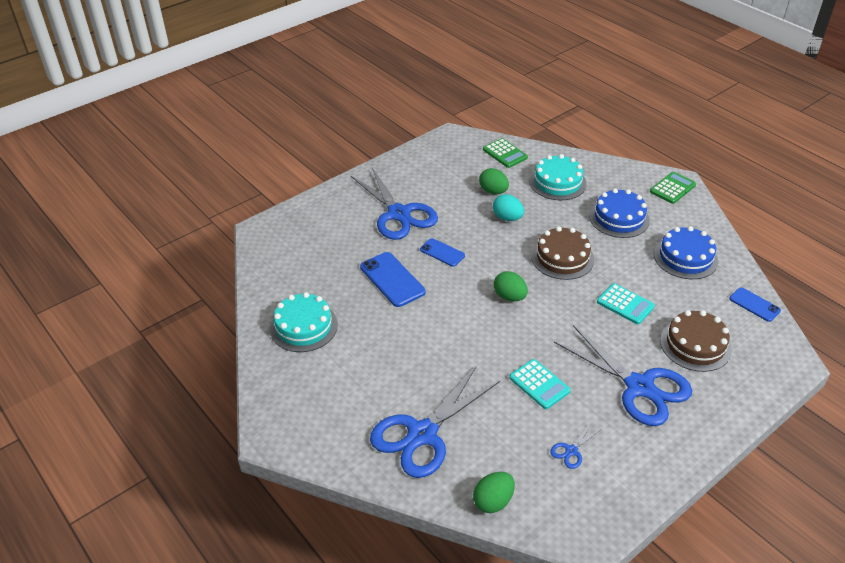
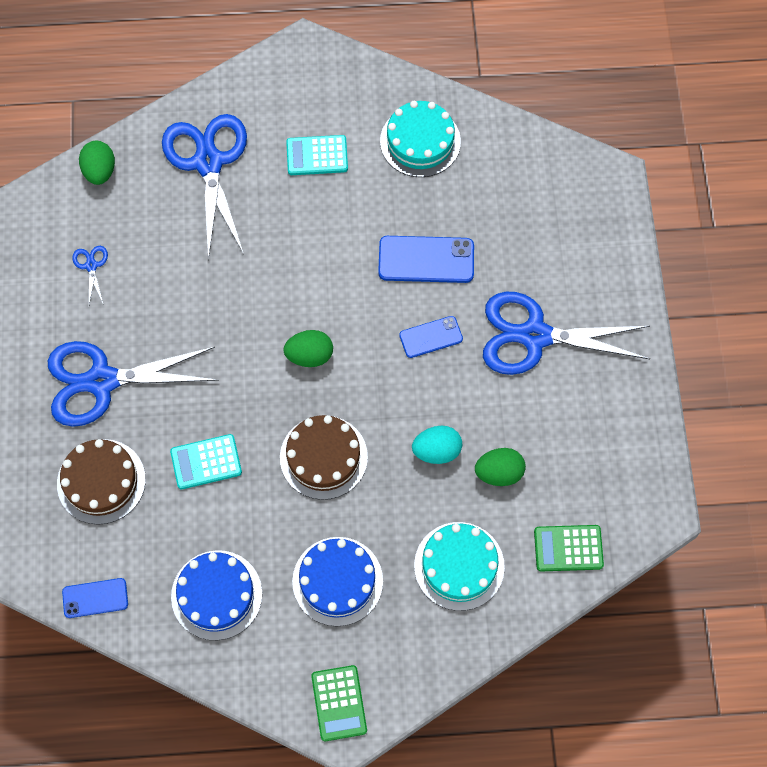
camera: 125 degrees right, 25 degrees up
(539, 384) = (179, 296): turquoise calculator -> turquoise calculator (317, 156)

